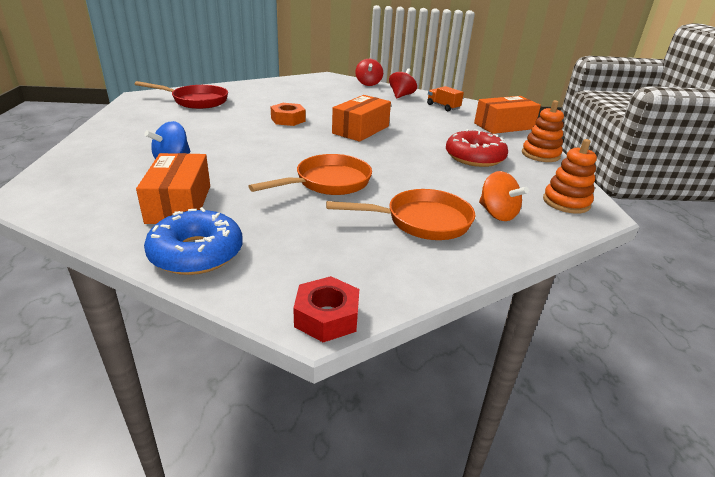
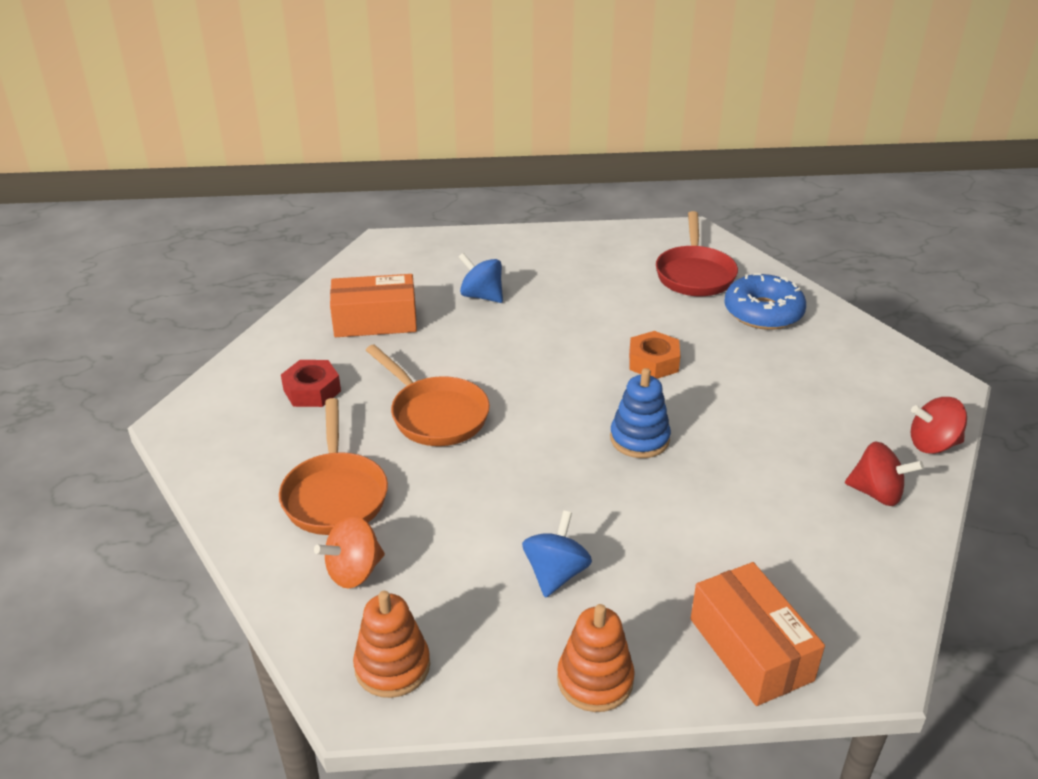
camera: 90 degrees right, 5 degrees up
(196, 253) = (283, 347): blue donut -> blue donut (763, 312)
(327, 317) = (177, 428): red nut -> red nut (312, 390)
(361, 130) = (639, 439): orange box -> blue stacking toy
(443, 107) = (834, 557): orange truck -> none
(474, 157) = (556, 573): red donut -> blue spinning top

